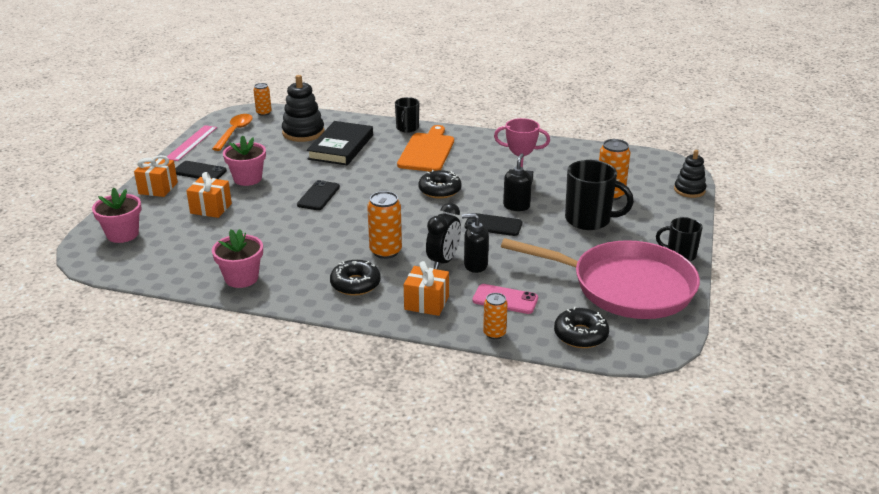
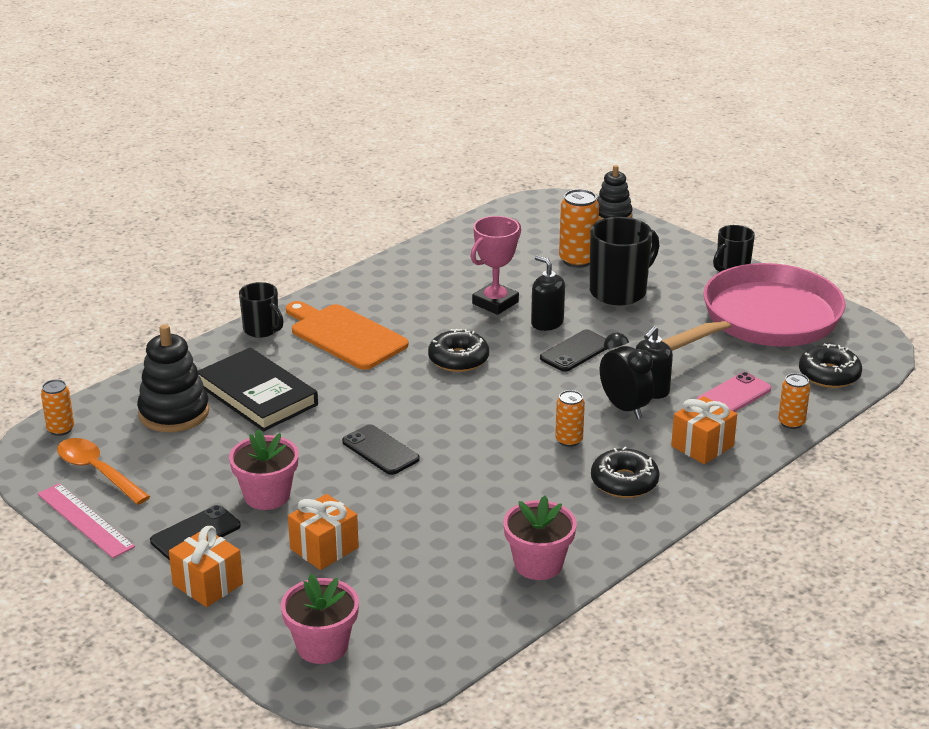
camera: 60 degrees left, 0 degrees up
(385, 251) = (569, 440): orange can -> orange can, size x0.62

